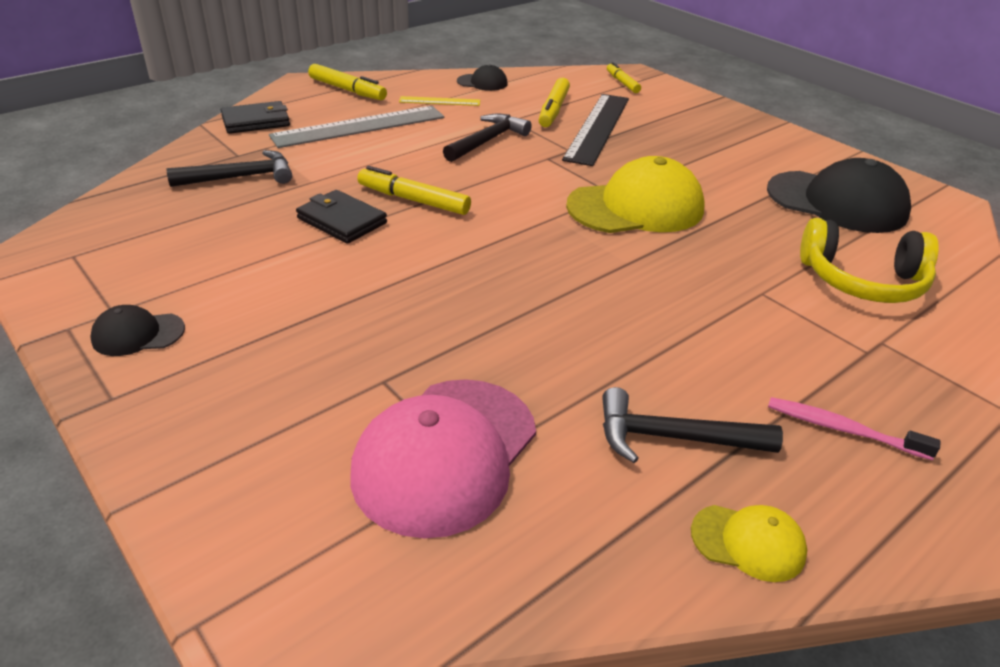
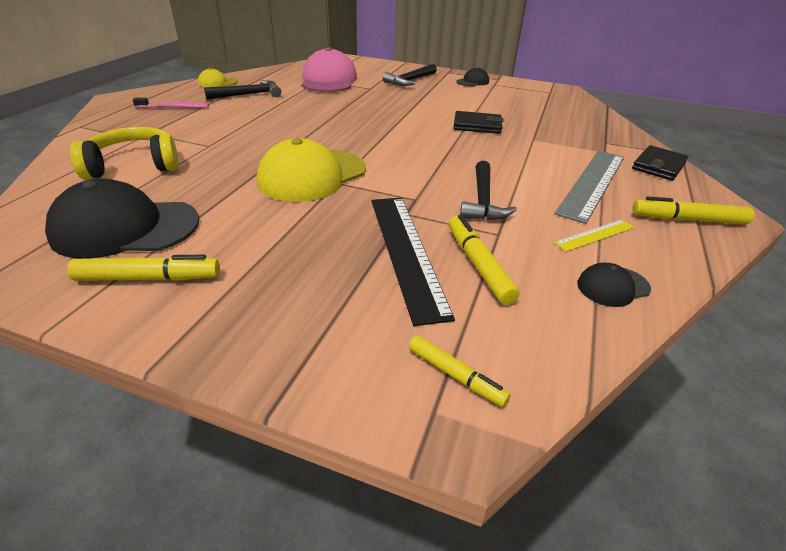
camera: 150 degrees right, 0 degrees up
(240, 177) = (571, 131): black hammer -> black hammer (410, 80)
(413, 200) = (460, 143): yellow marker -> yellow marker (149, 278)

